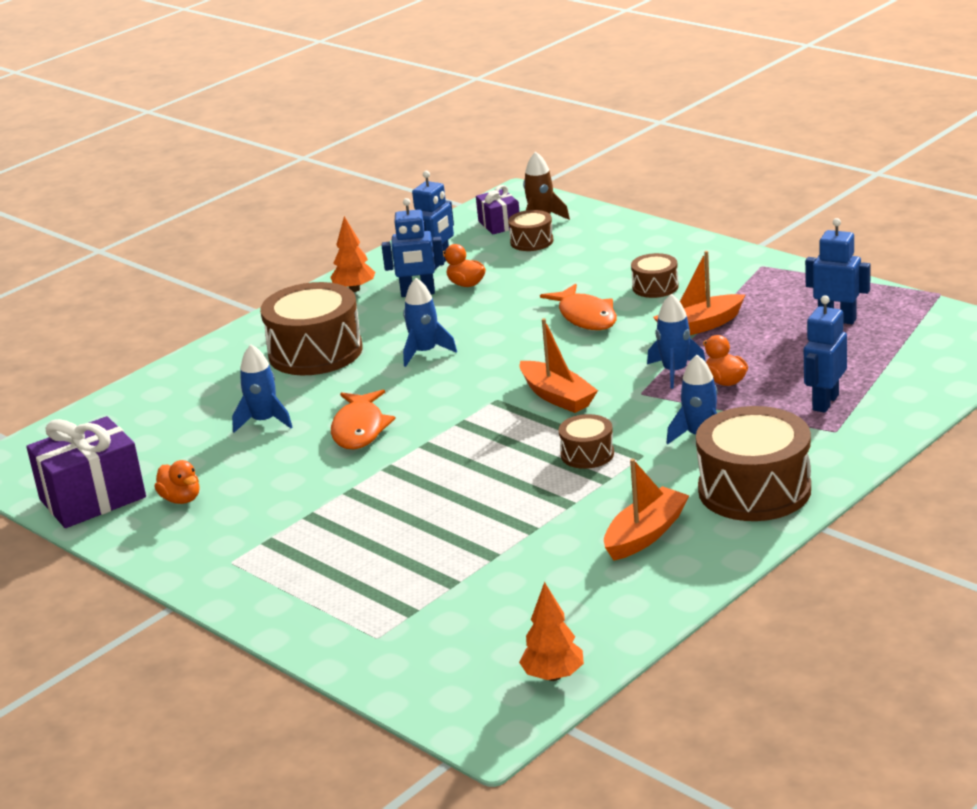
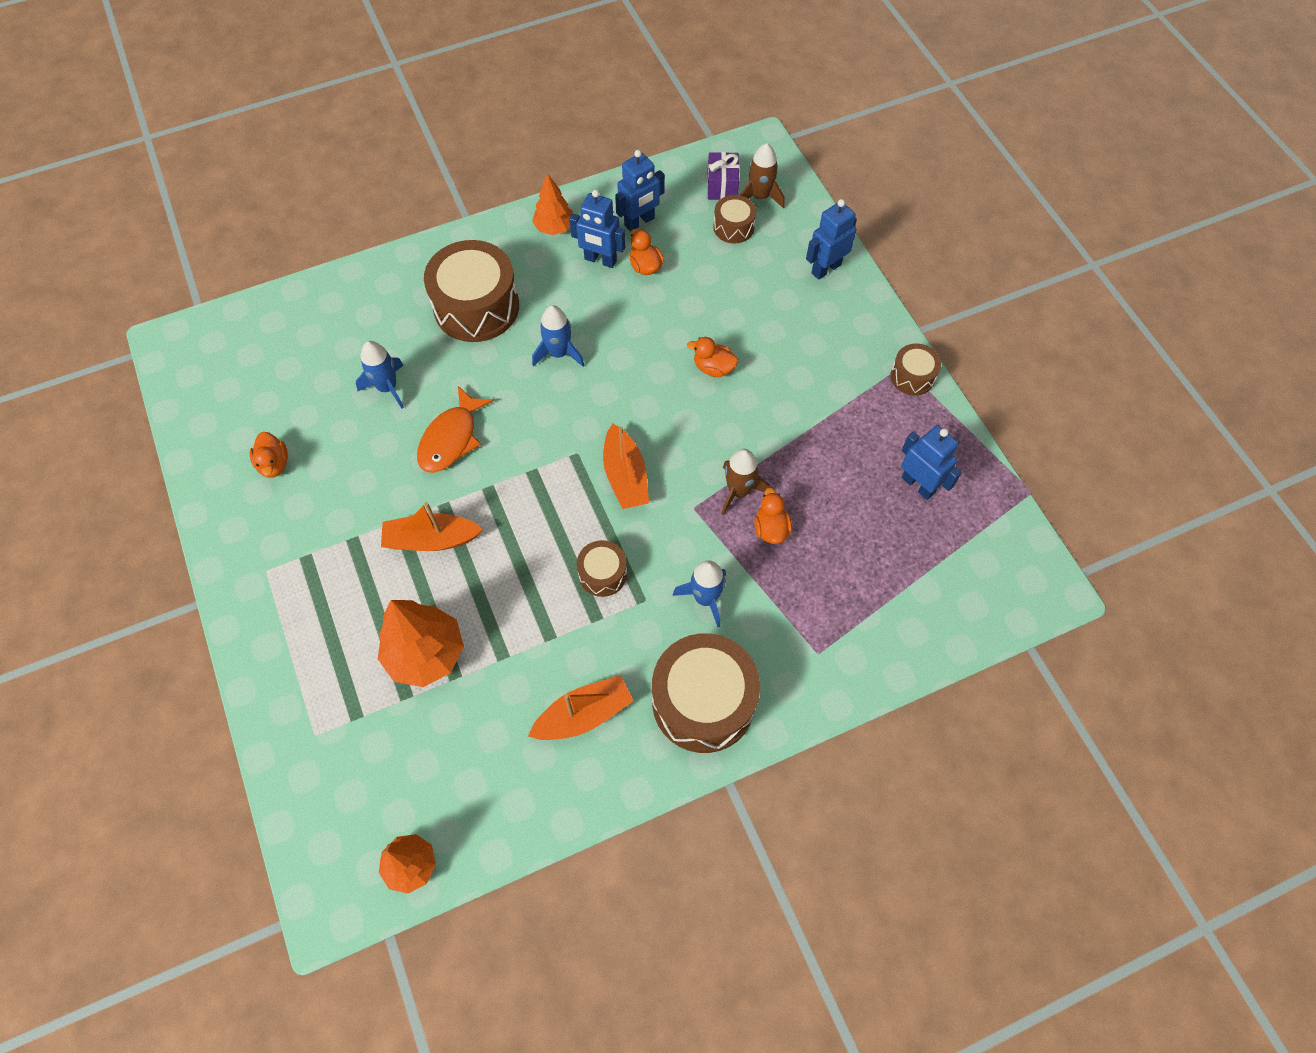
camera: 20 degrees right, 35 degrees up
(92, 498) = (213, 427): purple gift -> none
(451, 553) = (426, 654): none -> orange tree
(585, 317) = (713, 368): orange fish -> orange duck
(655, 287) = (795, 352): brown drum -> brown drum (912, 376)
(675, 371) = (738, 491): blue rocket -> brown rocket
(699, 326) = (798, 432): orange boat -> orange boat (431, 539)
(825, 402) = (834, 606): blue robot -> blue robot (826, 268)

